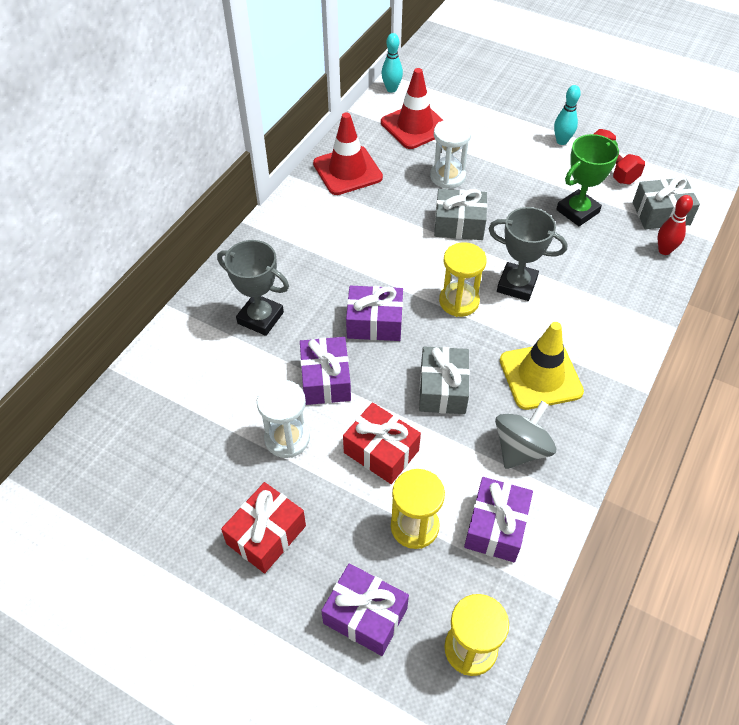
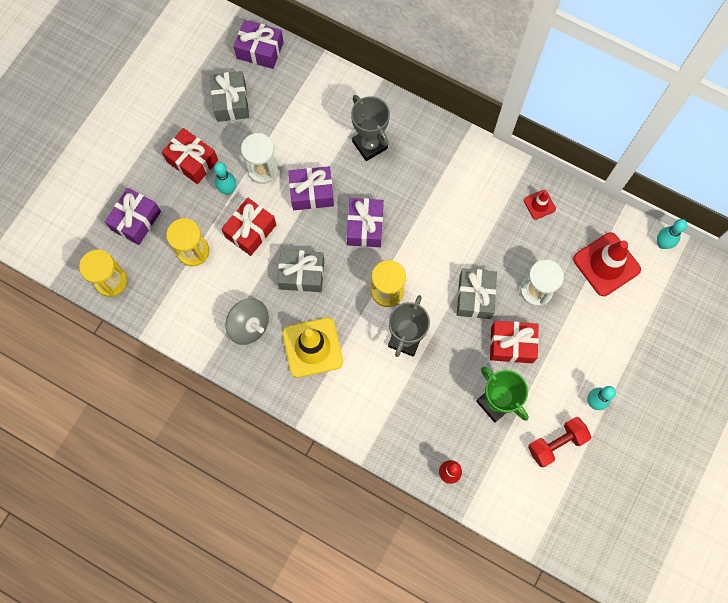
camera: 90 degrees right, 20 degrees up
(260, 318) = (370, 145): grey trophy -> grey trophy turned 60 degrees counterclockwise
(317, 482) = (228, 190): none -> turquoise bowling pin
(347, 171) = (539, 204): red traffic cone -> red traffic cone, size x0.50
(495, 527) = (190, 303): purple gift -> purple gift (260, 50)
(511, 197) = (511, 345): none -> red gift
(661, 213) = (495, 480): grey gift -> grey gift (231, 102)

